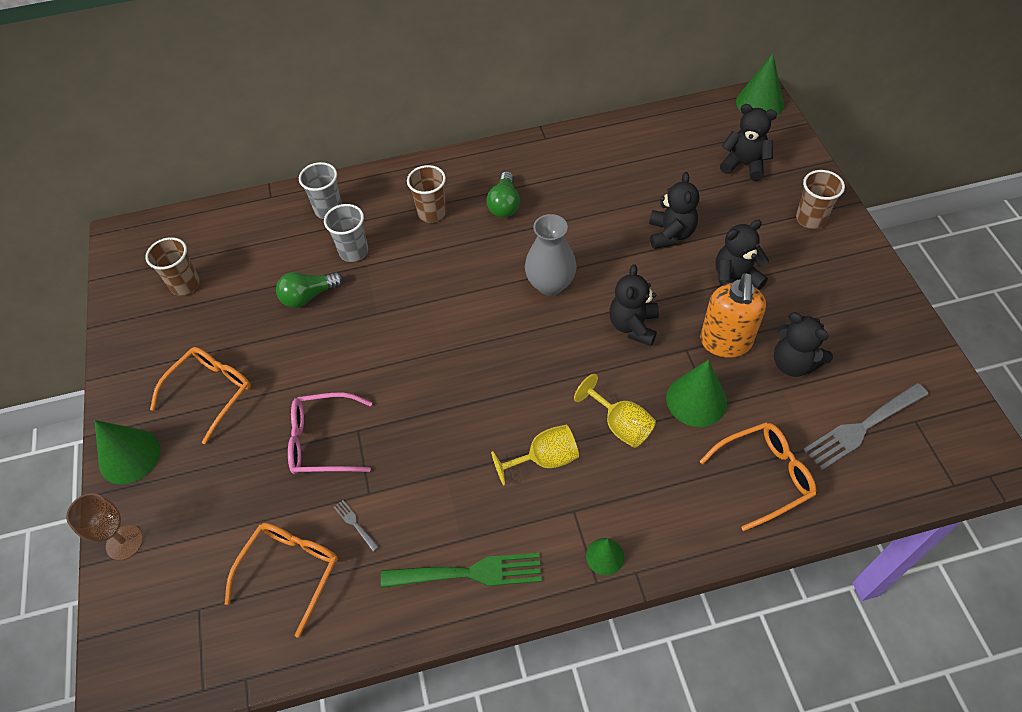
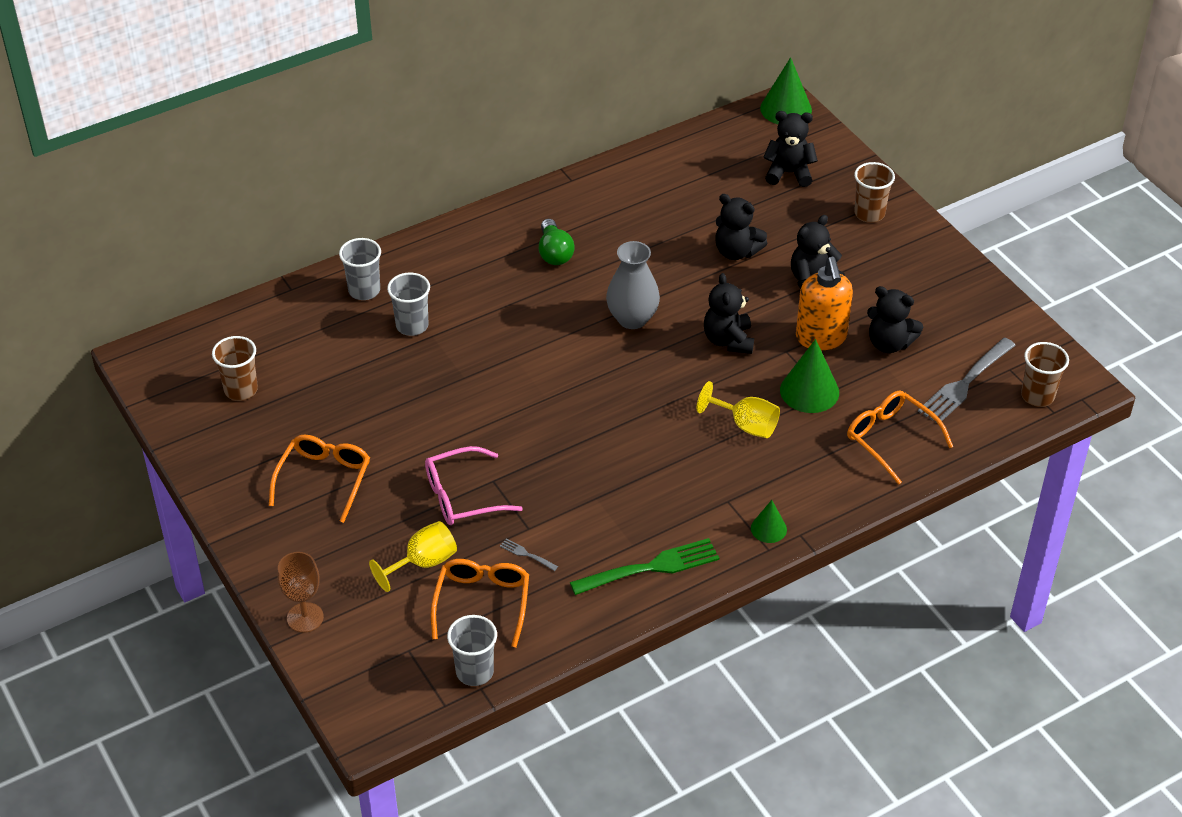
camera: 20 degrees left, 10 degrees down
(129, 456) = (268, 549): green cone -> none
(248, 655) = (474, 672): none -> grey cup
(309, 296) = (384, 375): green light bulb -> none
(432, 213) = (480, 274): brown cup -> brown cup (1037, 396)
(544, 459) = (685, 467): yellow goblet -> yellow goblet (423, 563)
(670, 234) = (736, 251): black teddy bear -> black teddy bear turned 135 degrees clockwise
(765, 476) = (890, 438): orange glasses -> orange glasses turned 90 degrees counterclockwise

